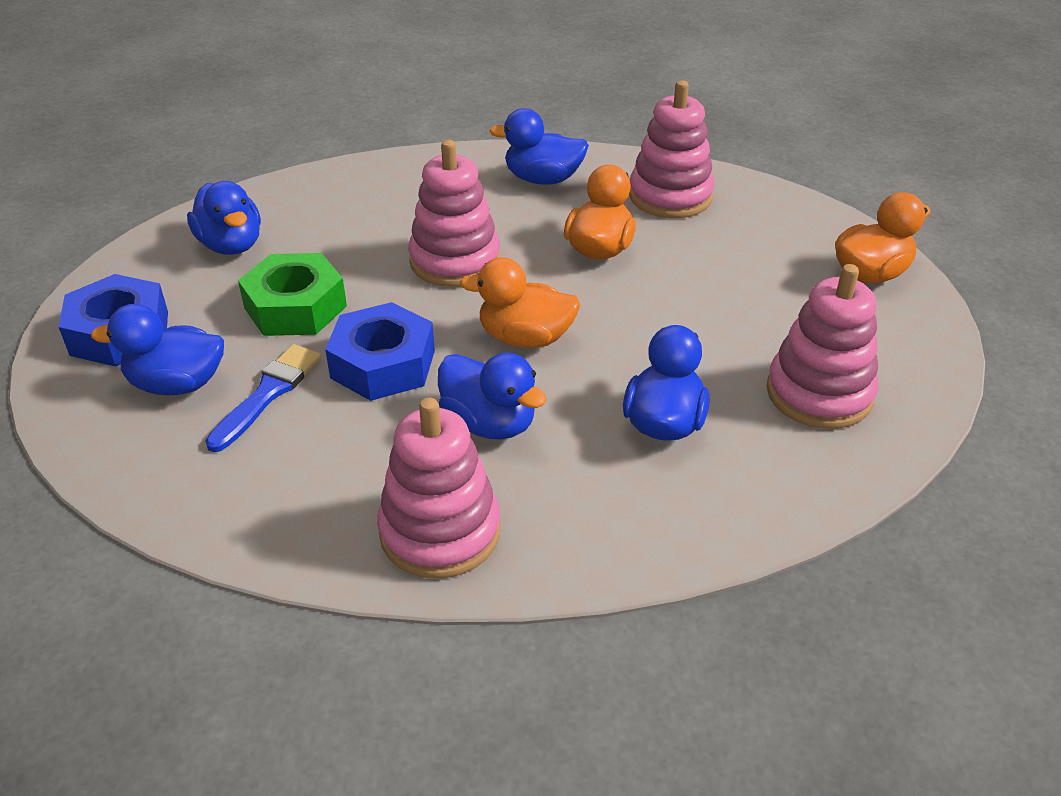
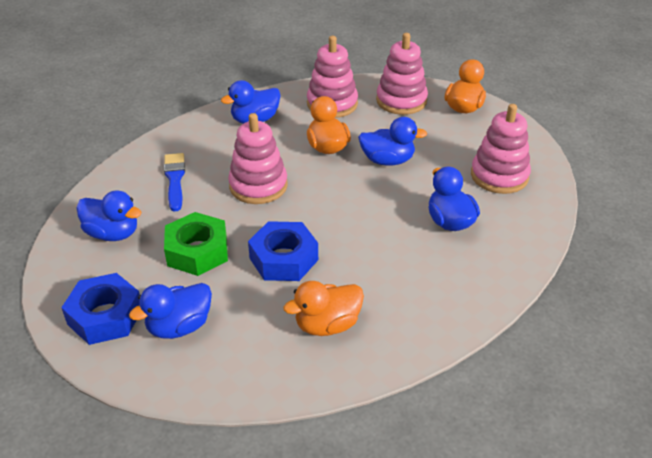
camera: 35 degrees left, 0 degrees up
(267, 394) = (239, 305): blue brush -> blue brush (175, 179)
(440, 531) = (407, 326): pink stacking toy -> pink stacking toy (401, 101)
(489, 423) = (371, 262): blue duck -> blue duck (387, 160)
(525, 338) = (341, 211): orange duck -> orange duck (327, 325)

